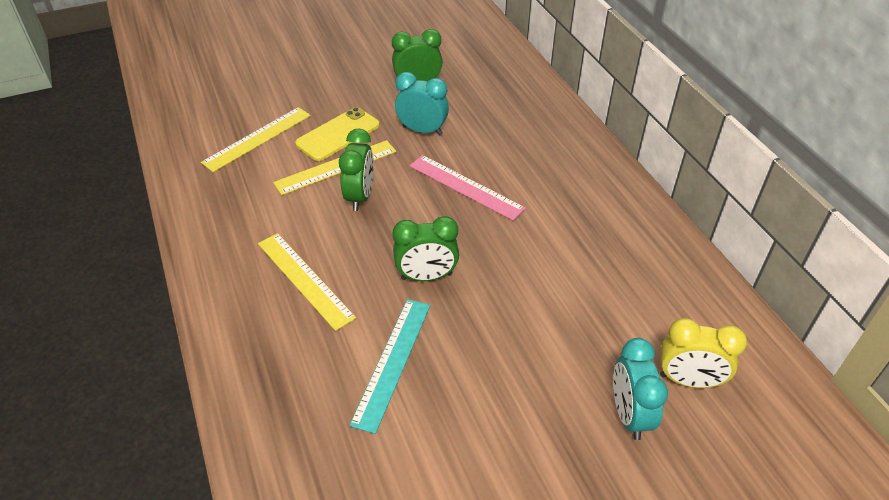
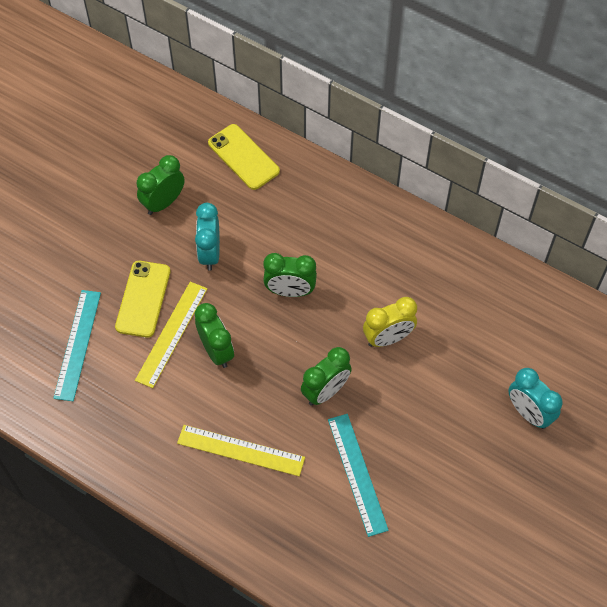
camera: 35 degrees left, 15 degrees up
(257, 138) = (77, 344): yellow ruler -> turquoise ruler
(422, 131) = (210, 253): turquoise clock -> turquoise clock turned 75 degrees counterclockwise
(466, 187) = (290, 291): pink ruler -> green clock
(511, 84) = (243, 157): none -> yellow phone
(688, 380) = (548, 364): yellow clock -> yellow clock (388, 338)

